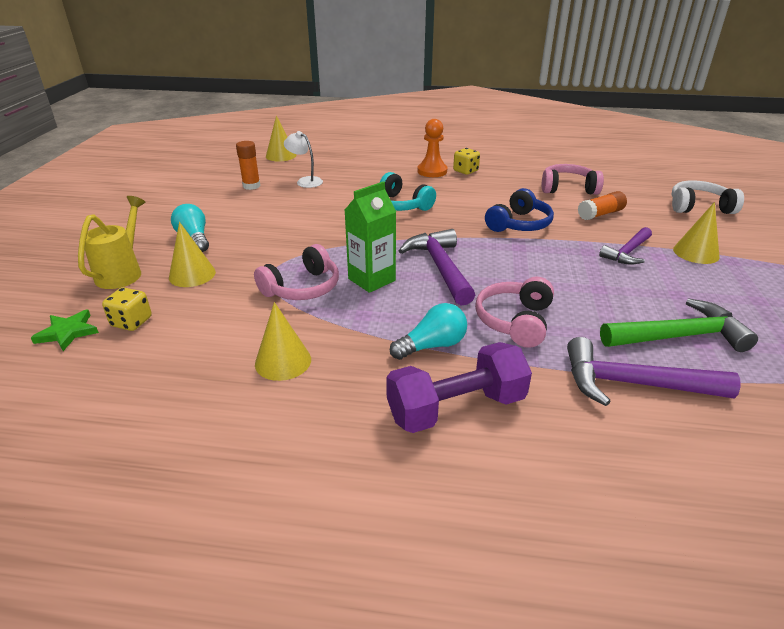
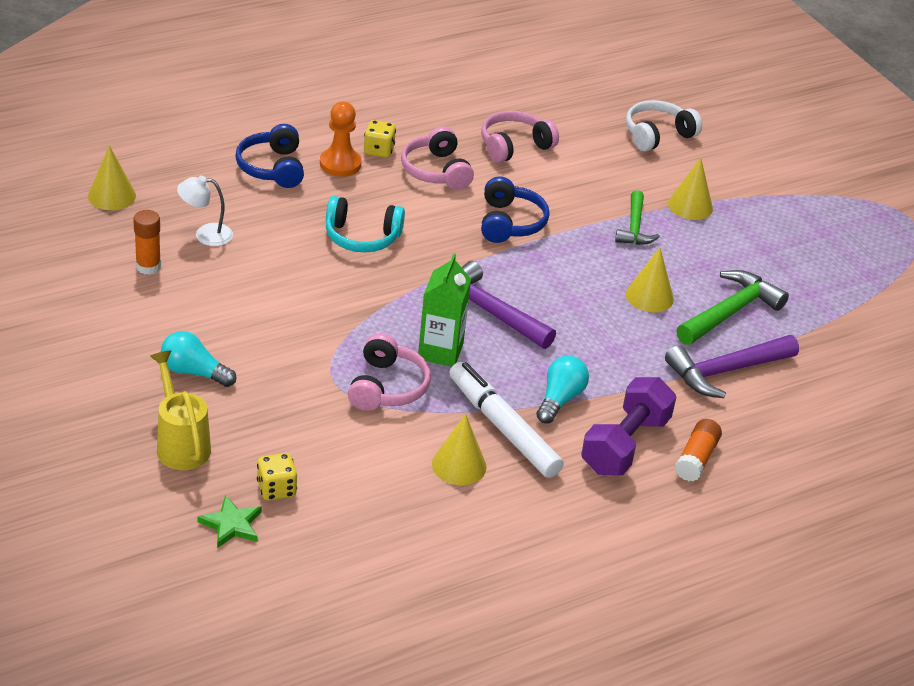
camera: 40 degrees left, 5 degrees up
(192, 274) = (258, 416): yellow cone -> yellow cone (649, 296)
(356, 348) = (503, 428): none -> white marker
(387, 164) = (272, 168): none -> blue headphones
(515, 321) = (602, 347): pink headphones -> pink headphones (436, 171)
(600, 214) = (575, 178): orange glue stick -> orange glue stick (696, 459)
(627, 252) = (634, 227): purple hammer -> green hammer

